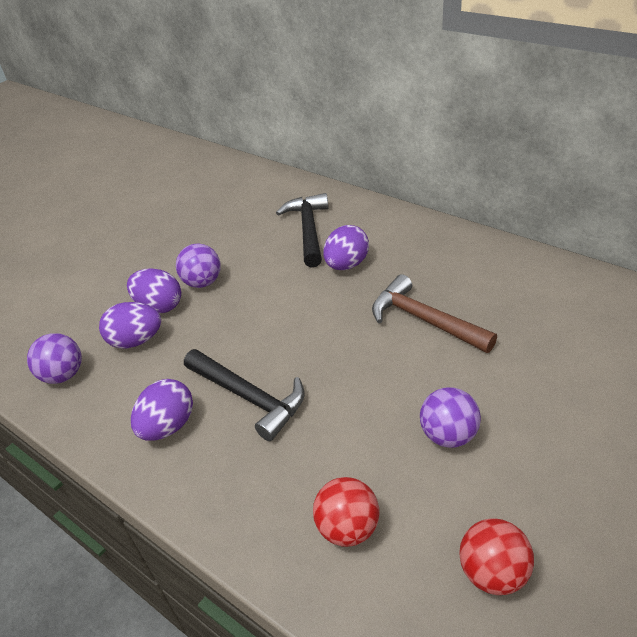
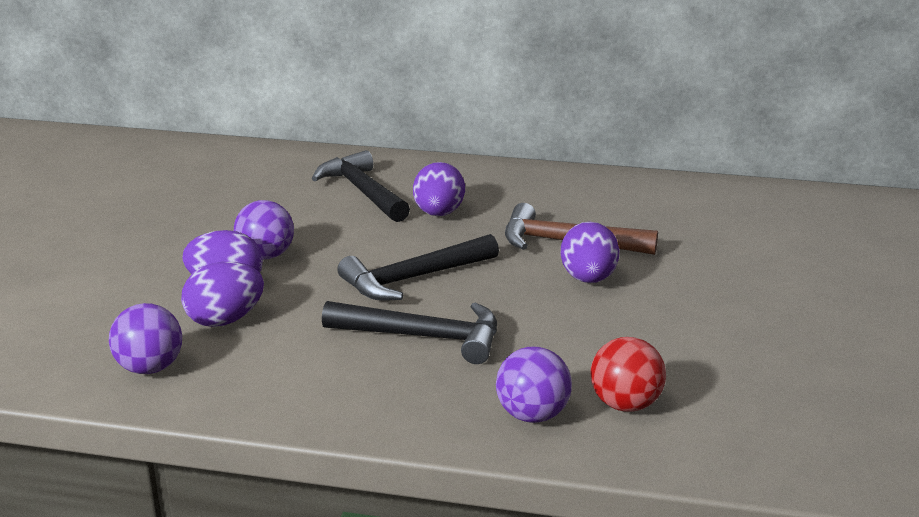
camera: 30 degrees left, 15 degrees down
(168, 426) = (345, 380): purple egg -> purple egg (588, 279)
(283, 331) = (413, 279): none -> black hammer
(448, 435) = (666, 320): purple ball -> purple ball (532, 415)
(492, 572) = (785, 398): red ball -> none

